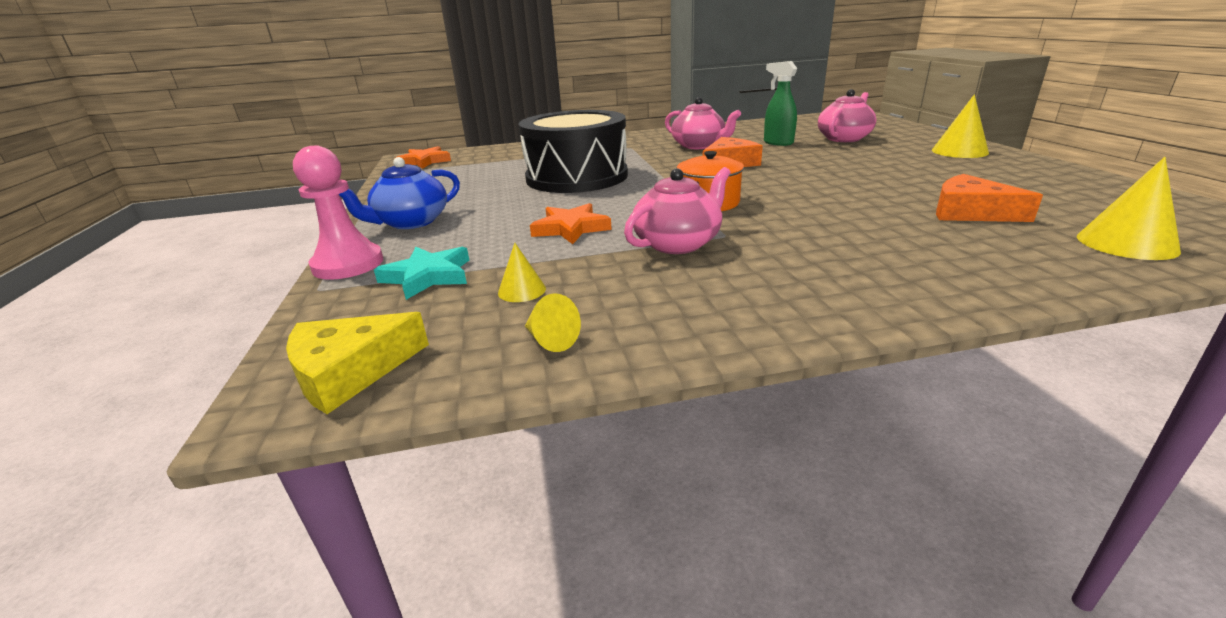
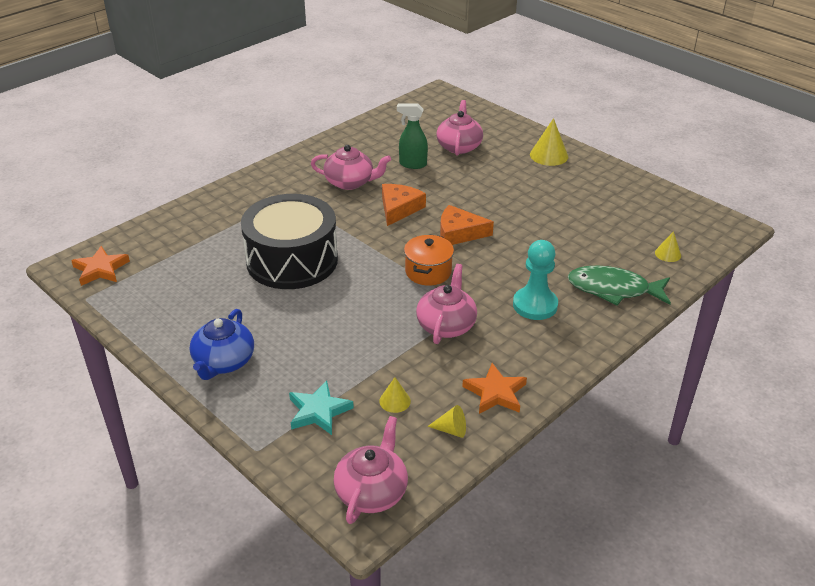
camera: 35 degrees left, 10 degrees up
(348, 264) = (242, 422): pink pawn -> none
(350, 371) = (372, 492): yellow cheese -> pink teapot
(571, 228) = (360, 331): orange star -> orange star (495, 393)
(828, 250) = (535, 305): none -> turquoise pawn
(970, 212) = (588, 241): orange cheese -> orange cheese (459, 233)
(985, 260) = (613, 289): none -> green fish
(1126, 243) = (668, 254): yellow cone -> yellow cone, size x0.58

